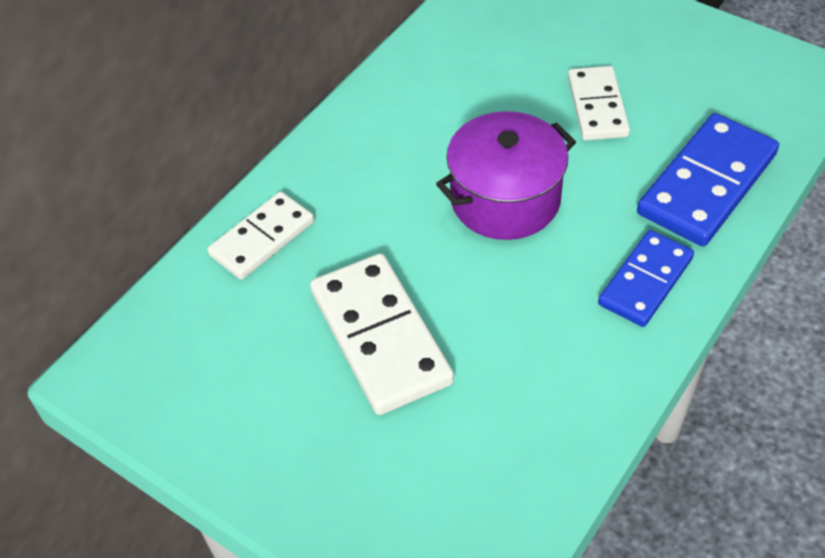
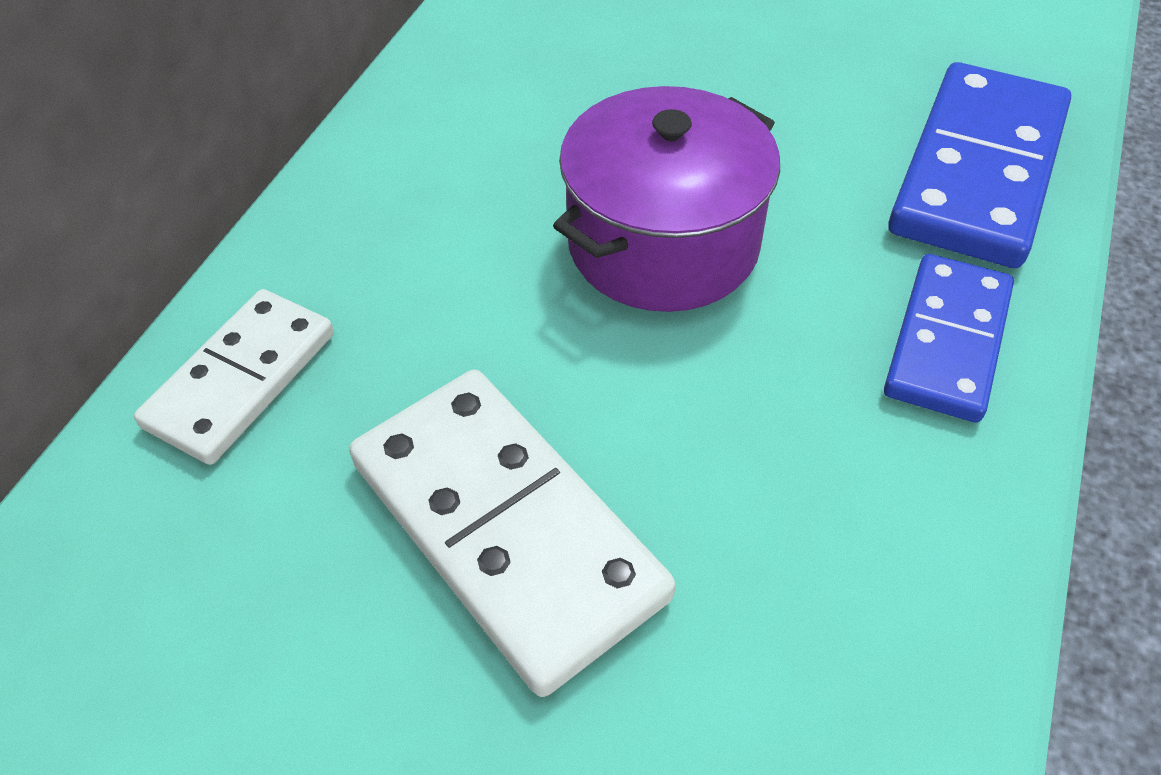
camera: 15 degrees left, 0 degrees up
(597, 106) = (763, 83): white domino -> none

